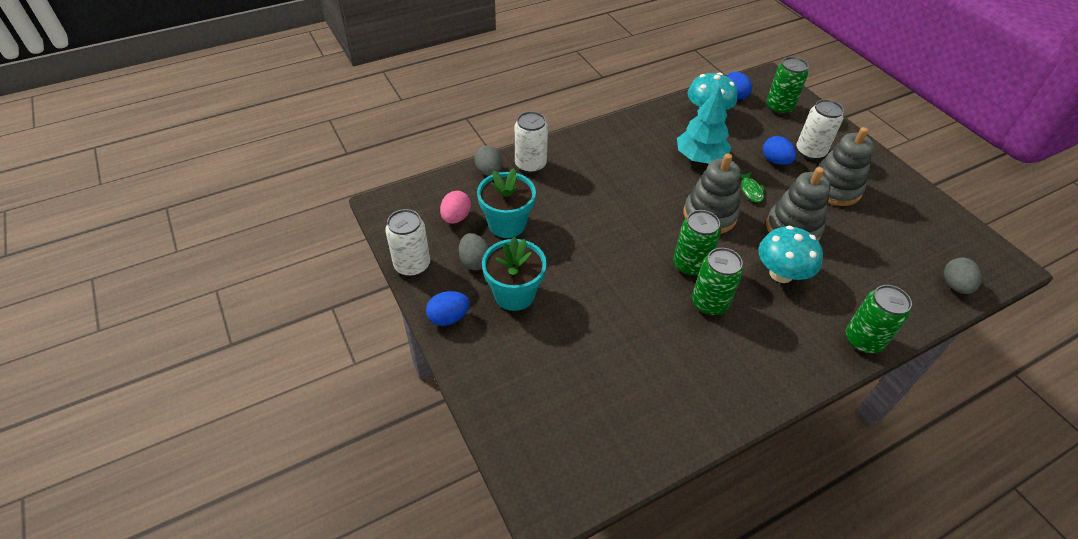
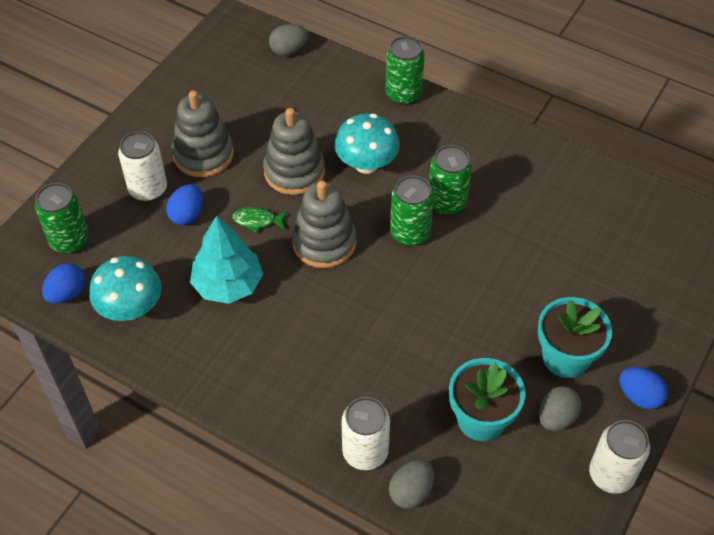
camera: 120 degrees left, 5 degrees up
(456, 217) = (512, 478): pink egg -> none
(751, 190) = (257, 221): green fish -> green fish turned 135 degrees counterclockwise

